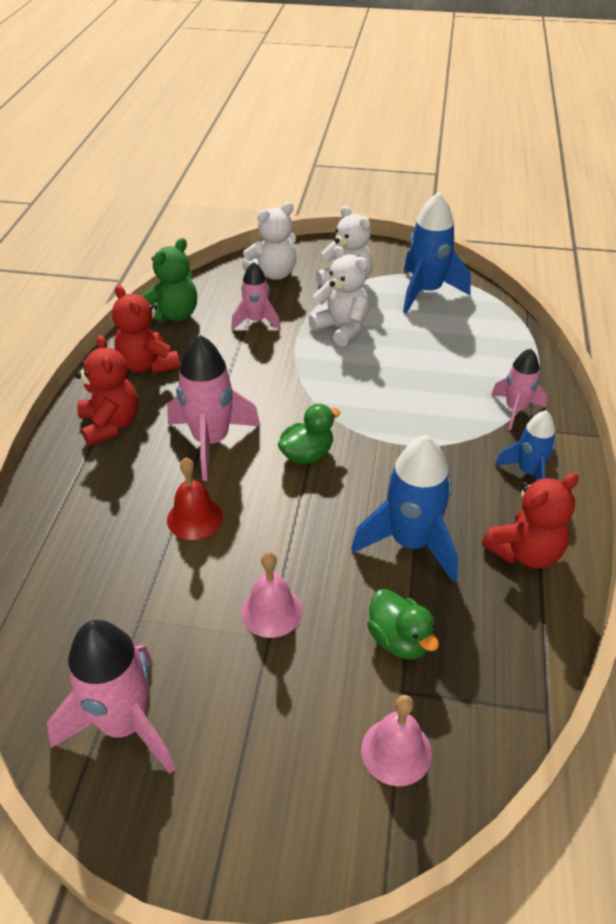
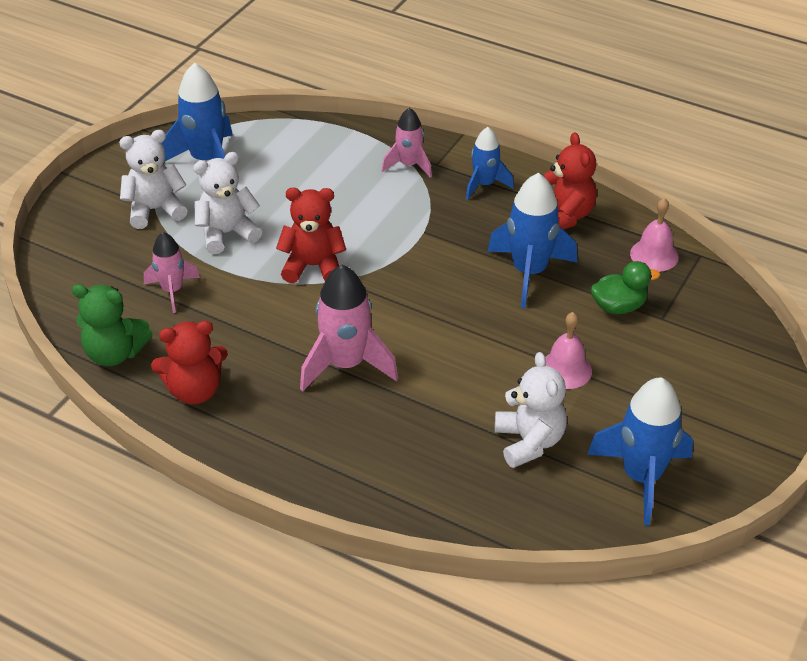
camera: 70 degrees left, 0 degrees up
(110, 424) = (279, 435): red teddy bear -> red teddy bear (313, 266)
(124, 723) = (641, 477): pink rocket -> blue rocket
(173, 315) = (115, 353): green teddy bear -> green teddy bear turned 135 degrees clockwise
(194, 518) = (442, 396): red bell -> none
(273, 274) = (92, 257): white teddy bear -> white teddy bear (529, 442)
(307, 454) = (398, 304): green duck -> none
(396, 751) = (707, 335): pink bell -> pink bell (654, 255)

